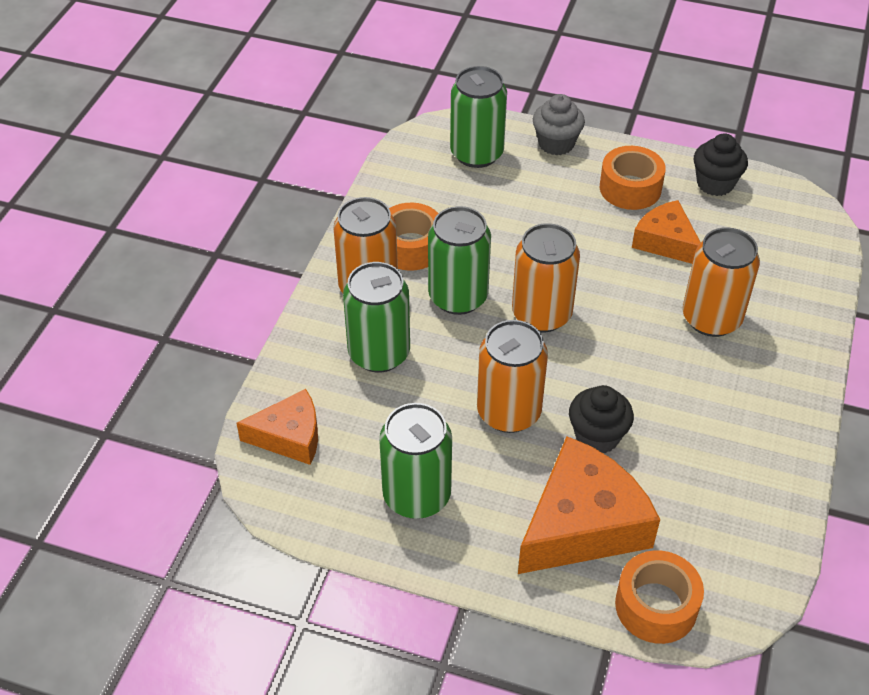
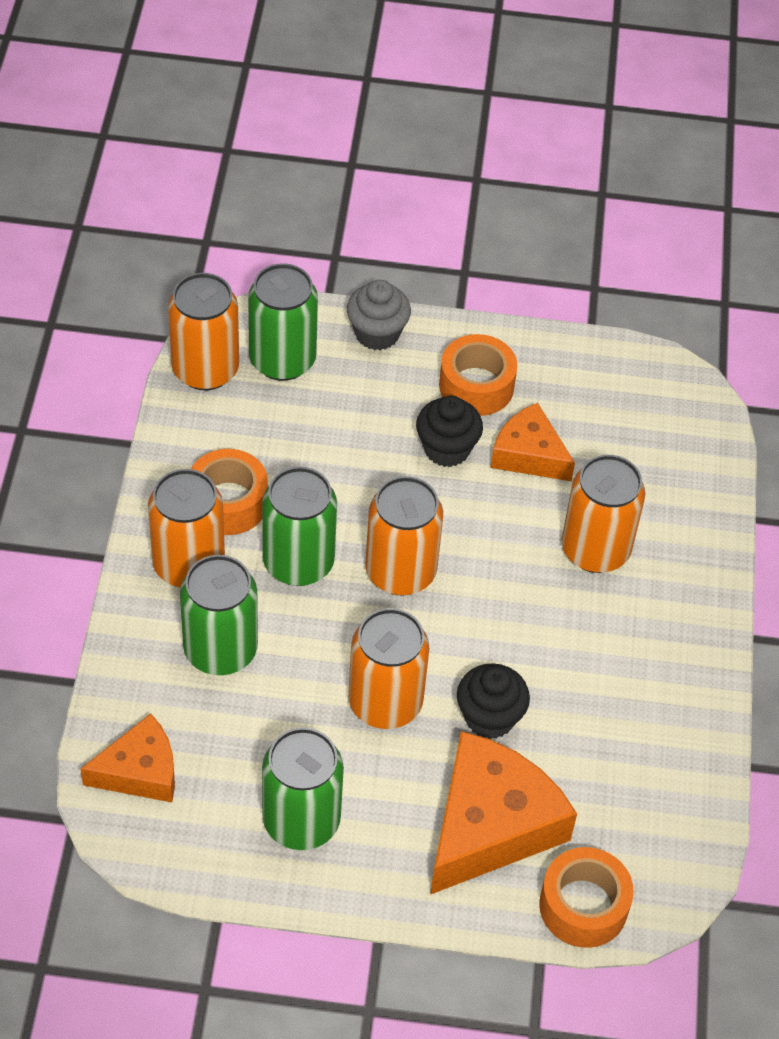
camera: 15 degrees left, 5 degrees up
(414, 153) = (205, 369): none -> orange can
(715, 183) = (575, 366): black cupcake -> black cupcake (446, 449)

